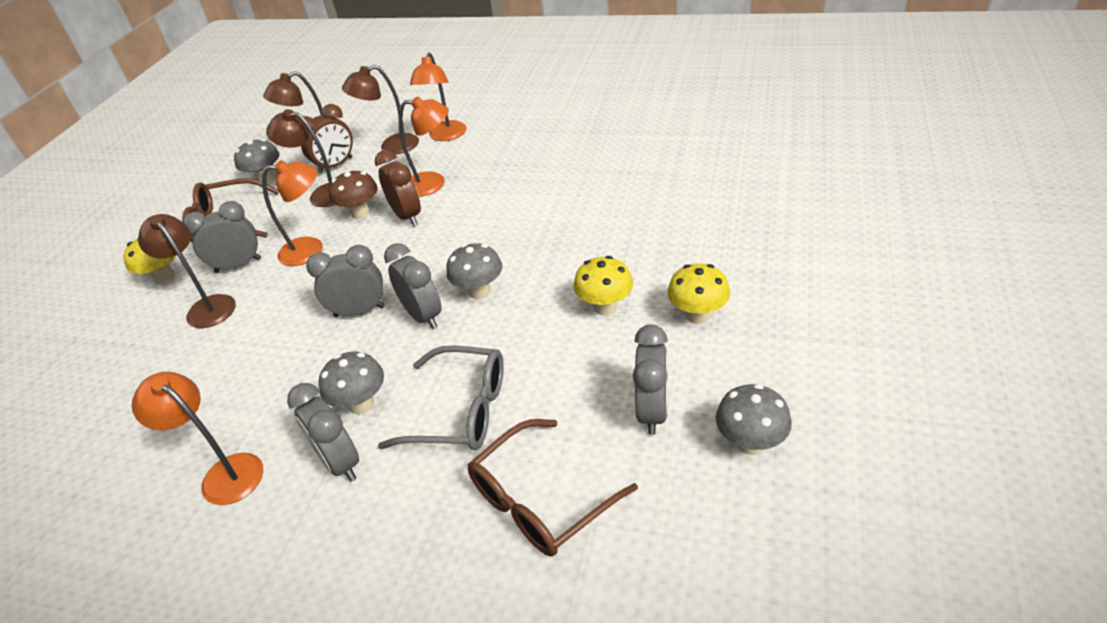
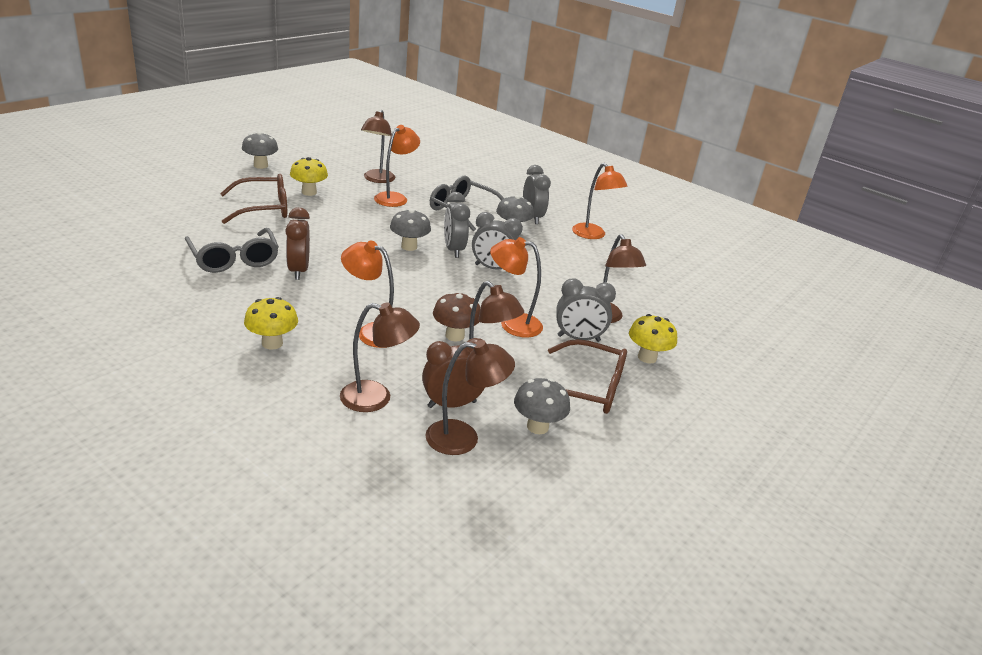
camera: 165 degrees left, 10 degrees down
(407, 216) = (417, 314): brown clock -> brown clock (298, 271)
(446, 136) = (309, 381): orange lamp -> orange lamp (395, 198)
(540, 500) = (450, 180): brown glasses -> brown glasses (263, 208)
(605, 307) = (348, 212): yellow mushroom -> yellow mushroom (272, 343)
(625, 184) = (234, 259): none -> grey glasses
(652, 411) = (377, 179): grey clock -> brown lamp
(750, 443) = (352, 161): grey mushroom -> grey mushroom (260, 165)

